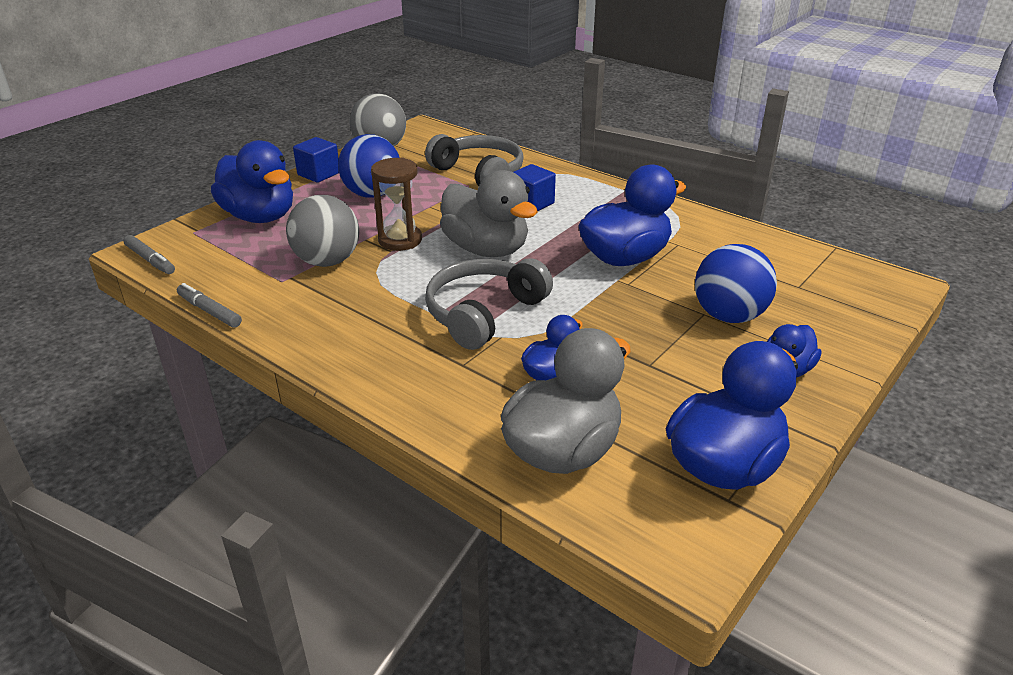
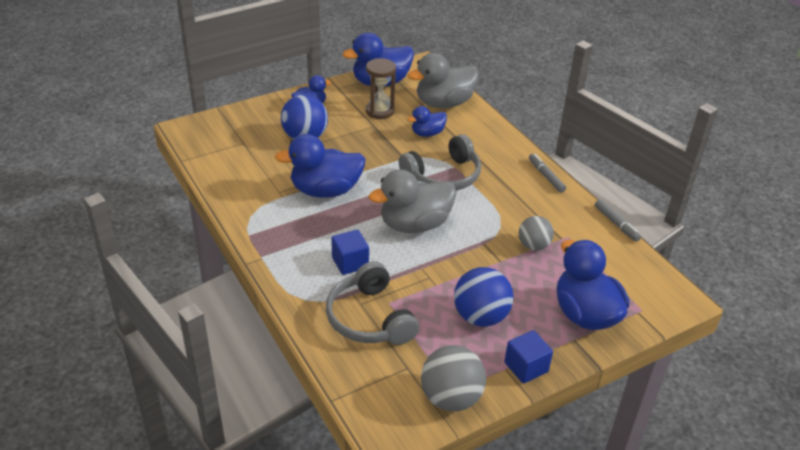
camera: 160 degrees left, 5 degrees up
(150, 260) = (669, 285): grey marker -> grey marker (546, 176)
(327, 261) = (533, 246): grey ball -> grey ball, size x0.65
(400, 240) = (474, 252): brown hourglass -> brown hourglass (380, 111)
(486, 249) = (414, 224): grey duck -> grey duck turned 90 degrees counterclockwise

